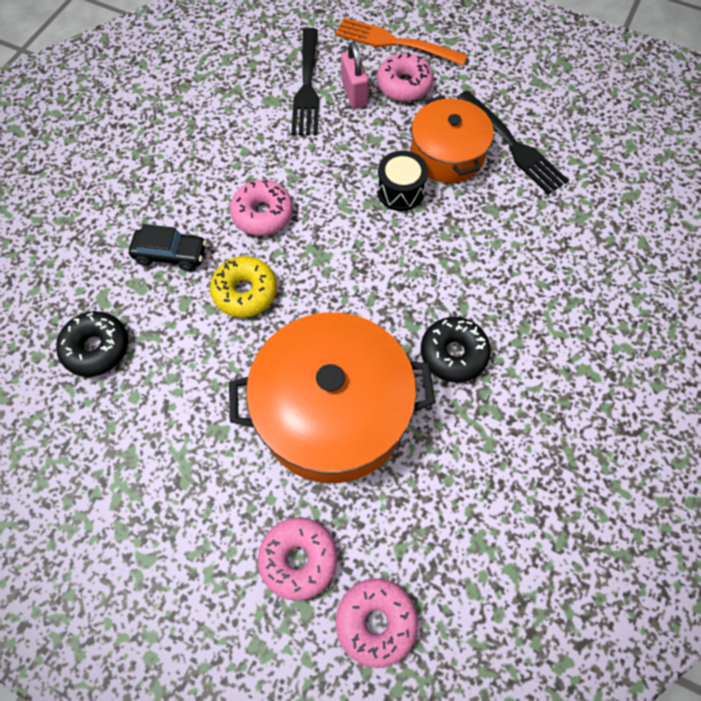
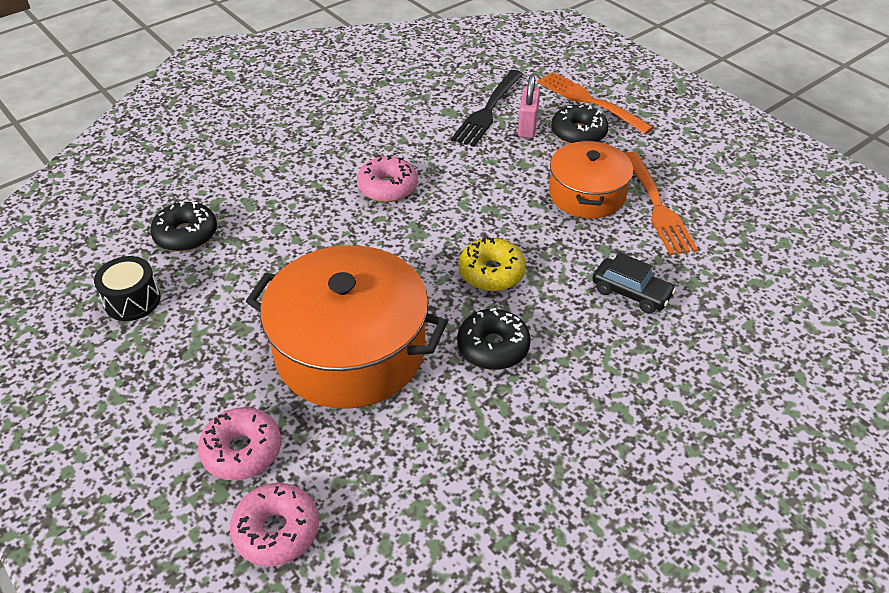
camera: 25 degrees right, 20 degrees down
(171, 254) = (291, 191): black car -> black car (631, 293)
(245, 292) = (334, 237): yellow donut -> yellow donut (491, 272)
(400, 191) = (523, 208): black drum -> black drum (132, 300)
(404, 85) = (578, 133): pink donut -> black donut
(512, 144) = (656, 206): black fork -> orange fork

